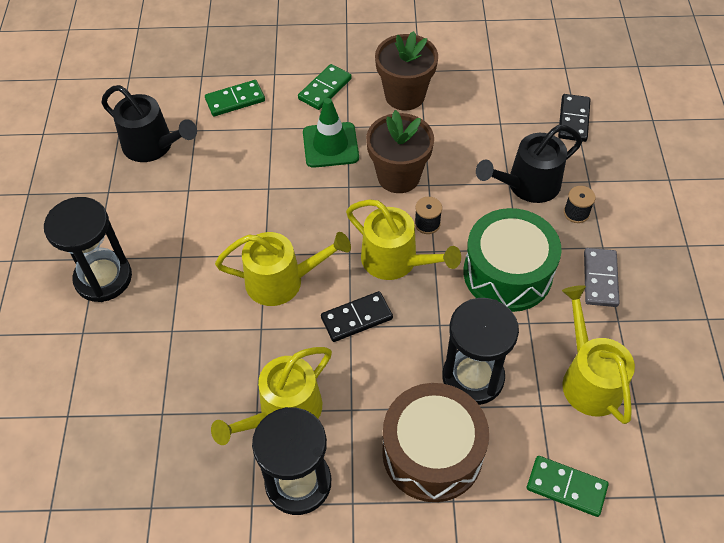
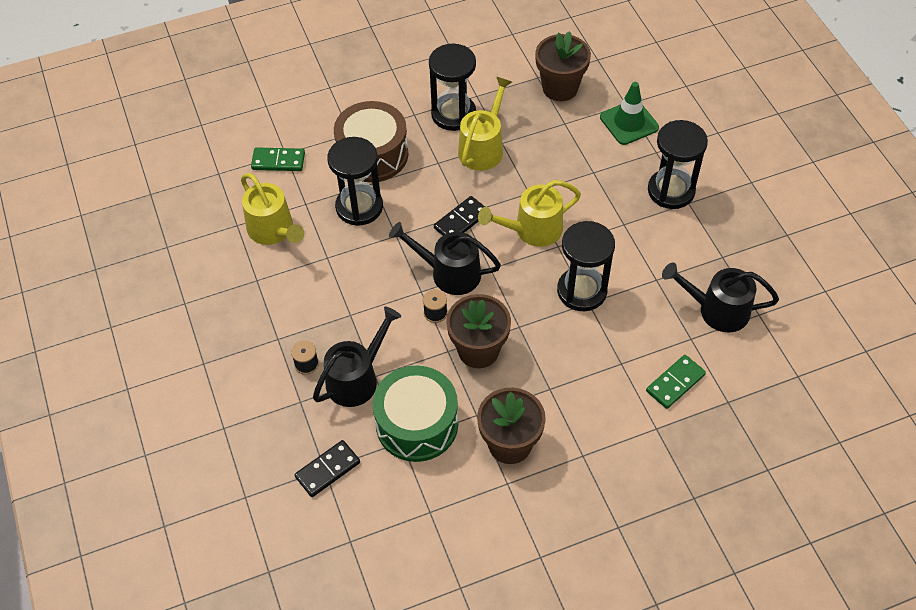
camera: 160 degrees right, 0 degrees up
(132, 475) = (560, 88): none -> brown flower pot
(268, 201) = (582, 291): none -> black hourglass
(325, 89) = (594, 426): green domino -> none
(330, 145) = (556, 362): green traffic cone -> green traffic cone (629, 122)
(395, 261) = (449, 273): yellow watering can -> black watering can
(507, 273) = (354, 291): green drum -> green drum (417, 424)
(573, 120) = (327, 469): black domino -> black domino turned 60 degrees clockwise
(600, 279) = (276, 309): grey domino -> none

